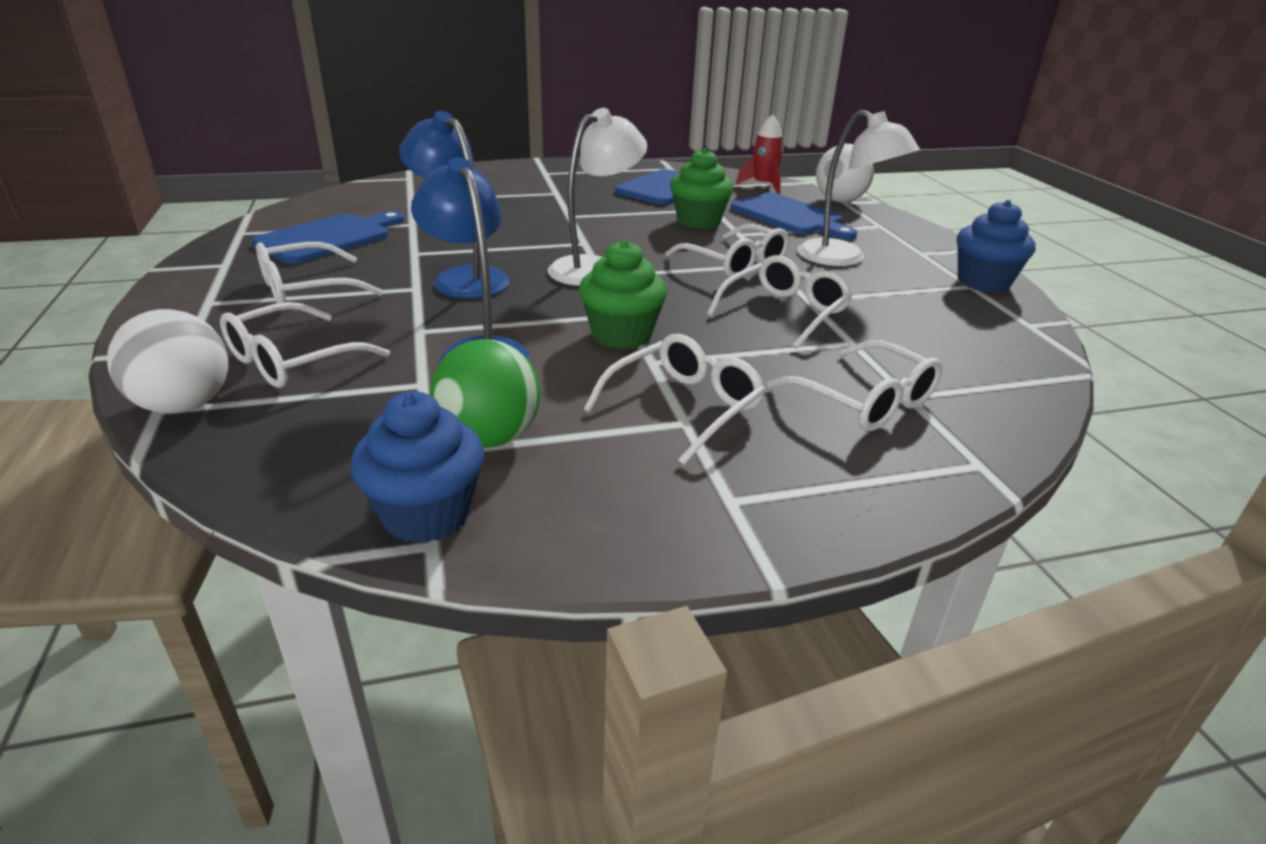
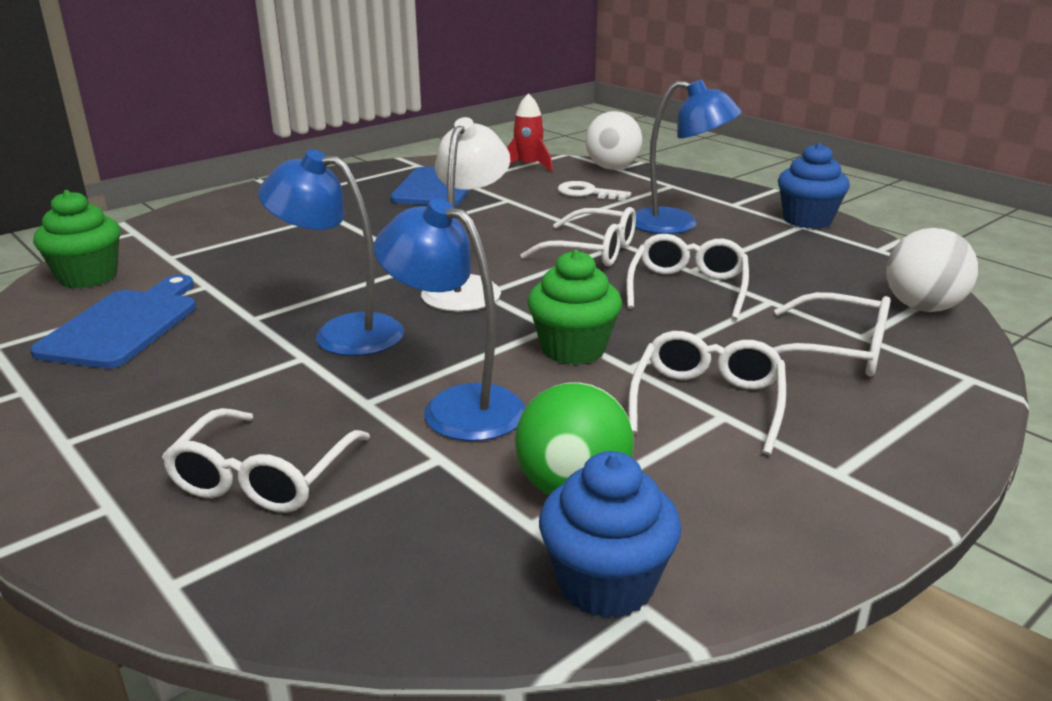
camera: 25 degrees left, 5 degrees down
(184, 405) = (196, 569): white ball -> white ball (922, 307)
(305, 289) = (173, 393): white glasses -> none
(698, 221) = (510, 216): green cupcake -> green cupcake (88, 277)
(790, 216) = (587, 193): blue cutting board -> white key
(843, 259) = (678, 224): white lamp -> blue lamp

